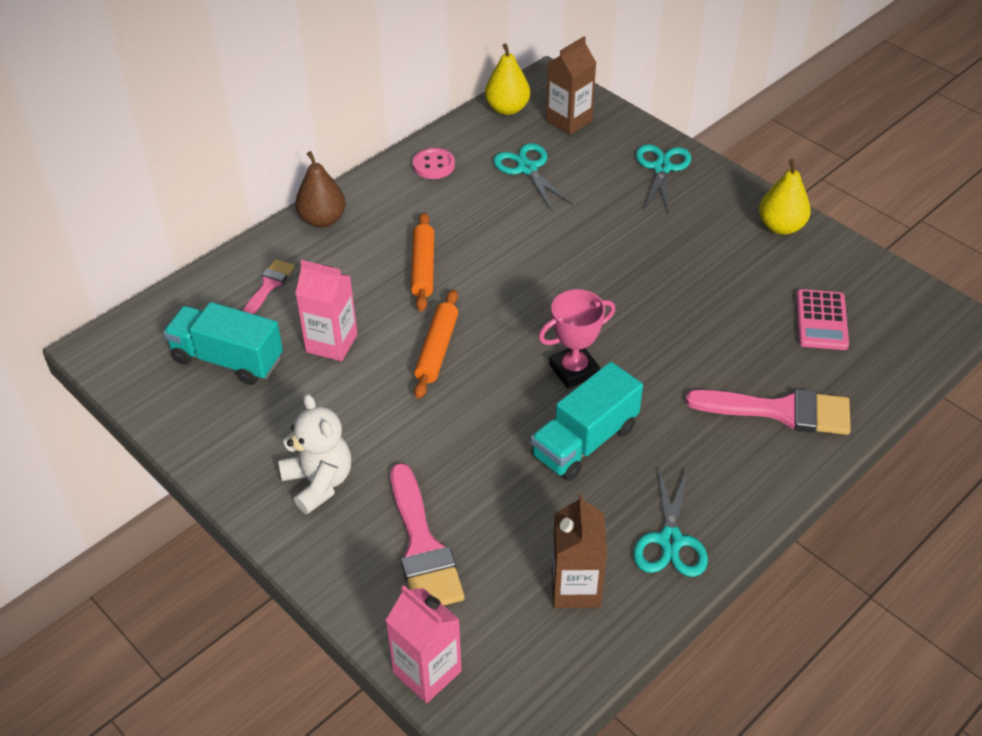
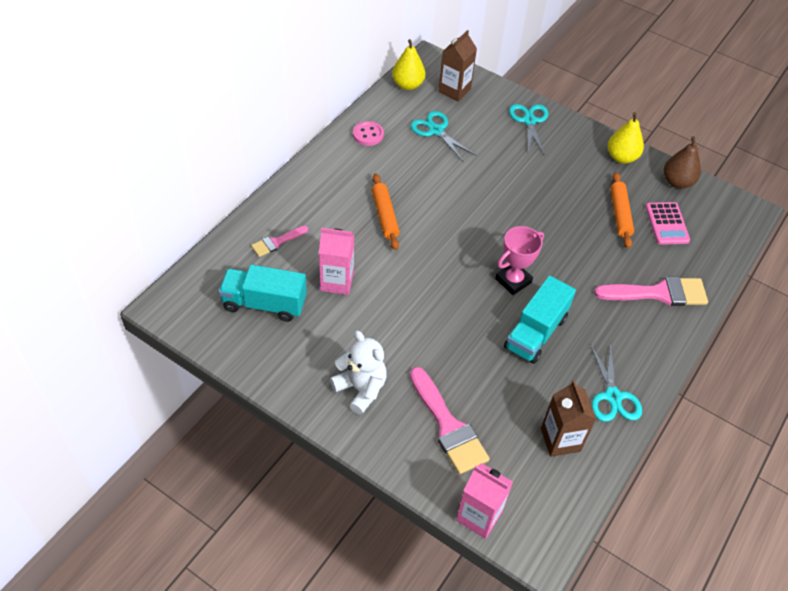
camera: 15 degrees left, 5 degrees up
(269, 285) = (276, 242): pink brush -> pink brush turned 135 degrees counterclockwise
(322, 220) = (300, 186): brown pear -> brown pear (677, 182)
(437, 349) = (414, 277): orange rolling pin -> orange rolling pin (620, 214)

